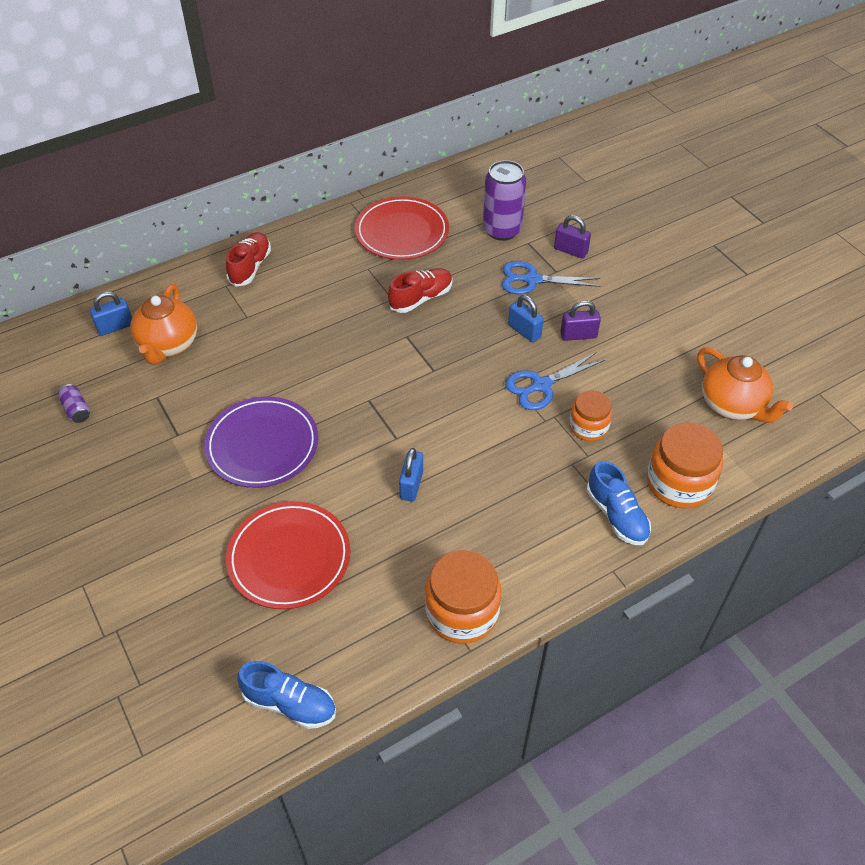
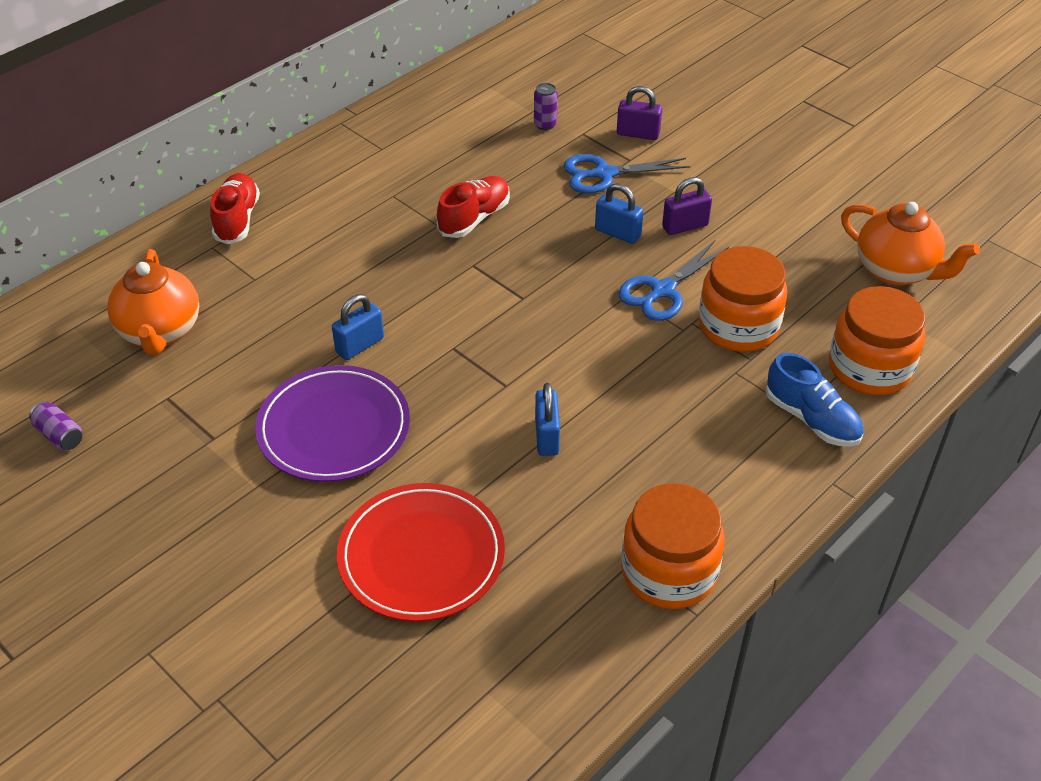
camera: 15 degrees left, 5 degrees down
(115, 327) = (77, 323): blue padlock -> blue padlock (360, 345)
(290, 703) = (490, 734): blue shoe -> none
(402, 232) = (420, 146): red plate -> none
(502, 230) = (545, 124): purple can -> purple can, size x0.46
(588, 427) = (738, 326): orange jar -> orange jar, size x1.61

